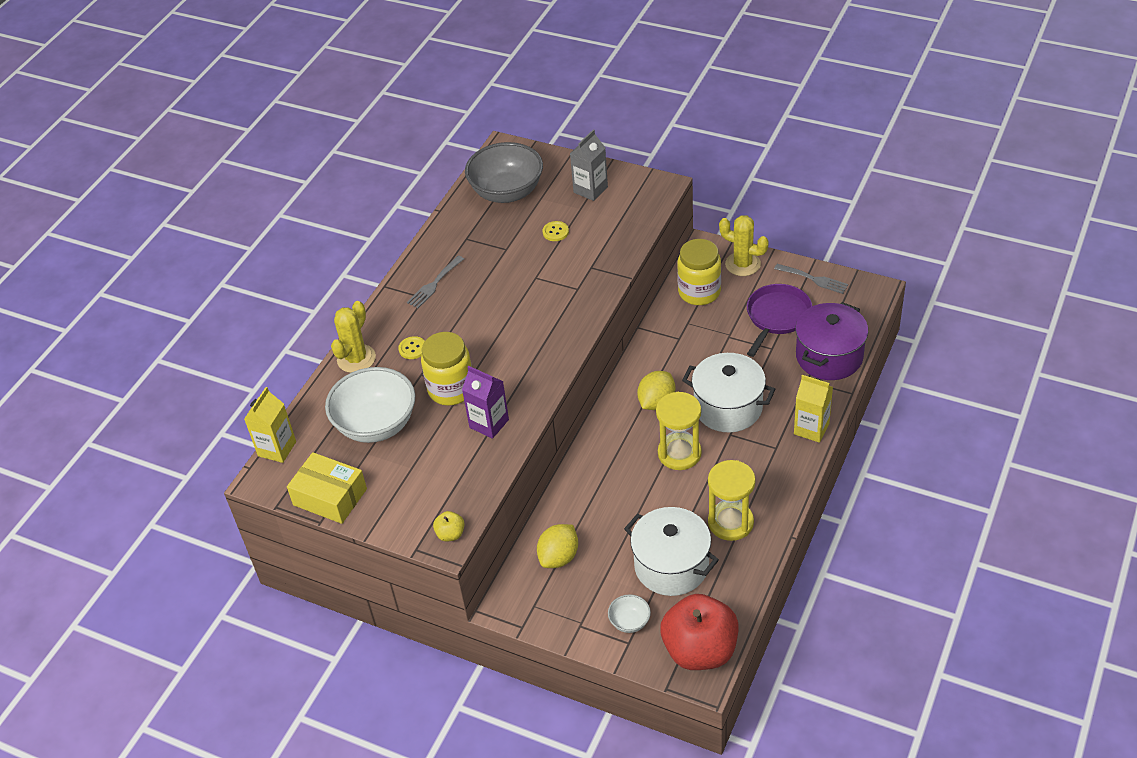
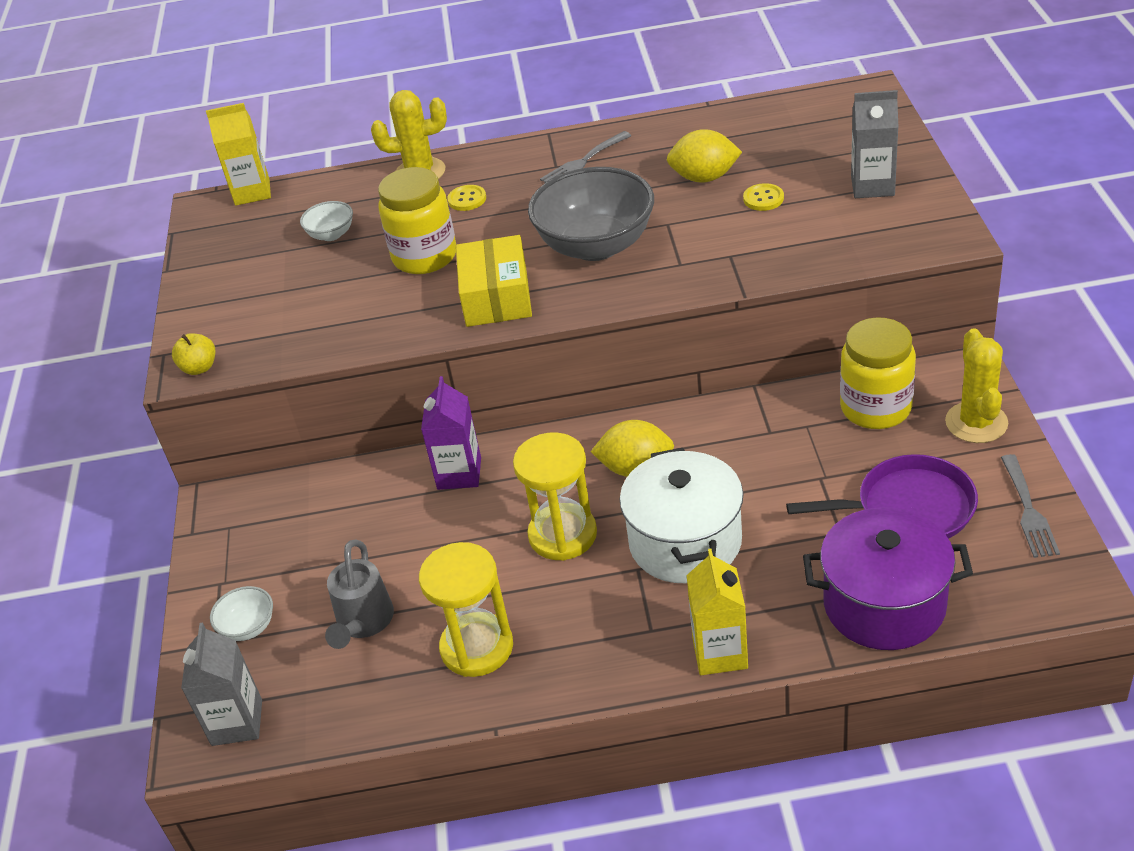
camera: 60 degrees right, 5 degrees down
(330, 497) = (205, 259): yellow box -> yellow box (496, 297)
(376, 425) = (331, 234): white bowl -> white bowl, size x0.45
(434, 284) = (583, 162): grey fork -> grey fork turned 45 degrees counterclockwise
(489, 423) = (391, 310): purple carton -> purple carton (459, 473)
(507, 192) = (793, 131): grey bowl -> grey bowl (596, 246)
(559, 557) = (315, 510): yellow lemon -> yellow lemon (704, 178)
(671, 566) = (363, 623): white pot -> grey watering can
(700, 650) = (237, 722): red apple -> grey carton

